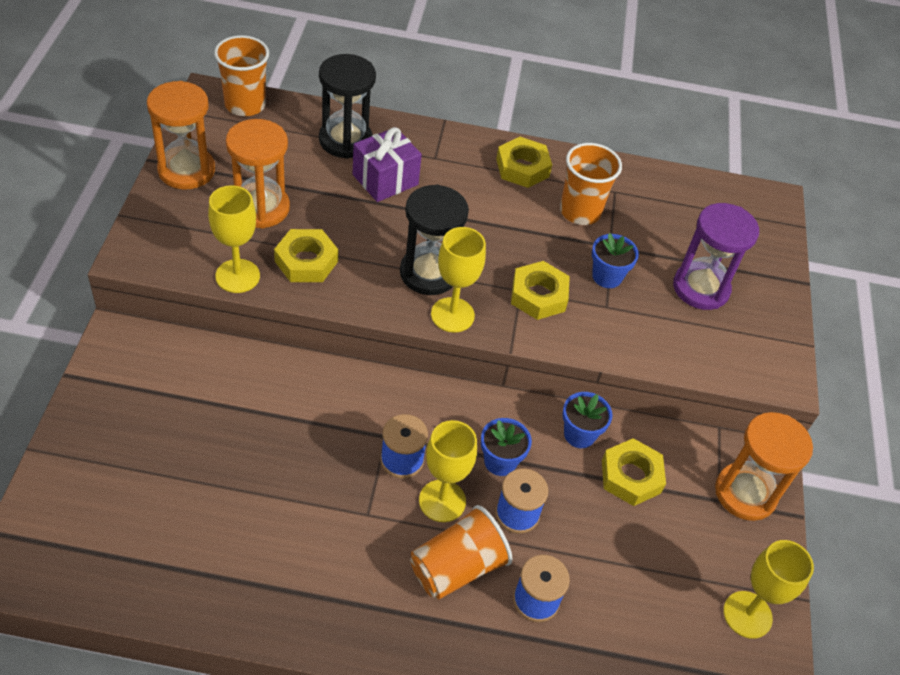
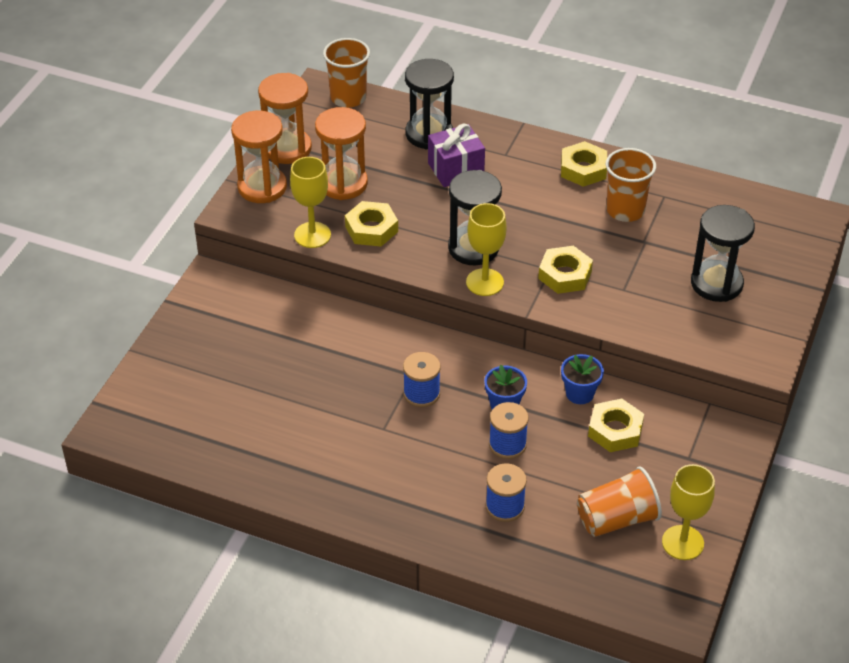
camera: 20 degrees right, 5 degrees down
(442, 501) = (447, 427): yellow goblet -> none
(457, 567) = (446, 475): orange cup -> orange cup (616, 519)
(607, 276) = (632, 266): blue flower pot -> none
(701, 288) = (716, 283): purple hourglass -> black hourglass
(745, 493) = (714, 456): orange hourglass -> orange hourglass (262, 187)

